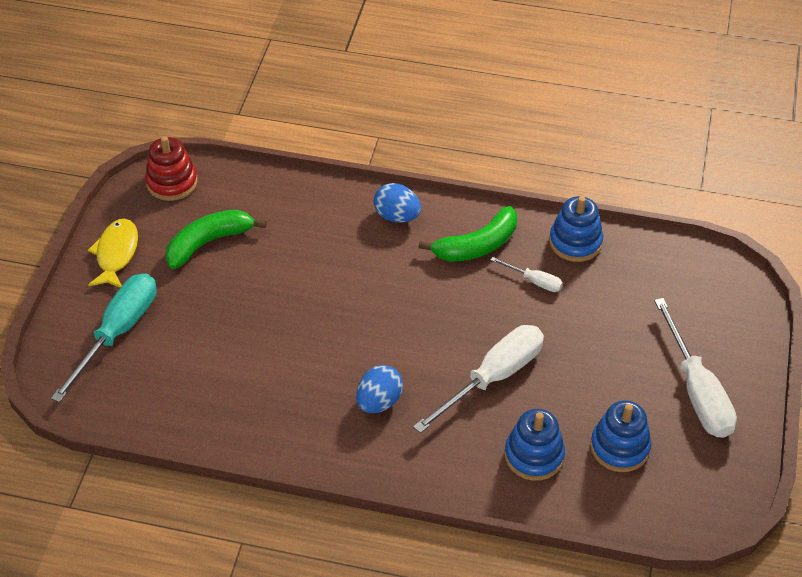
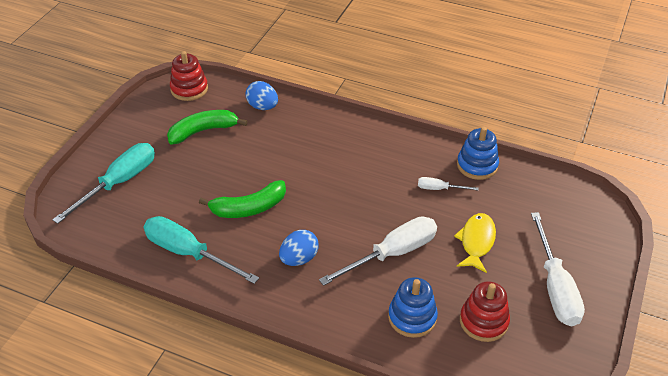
camera: 10 degrees right, 5 degrees down
(116, 254) = (135, 130): yellow fish -> yellow fish (476, 242)
(237, 415) = (188, 253): none -> turquoise screwdriver
(397, 216) = (345, 131): blue egg -> blue egg (262, 106)
(477, 245) = (401, 158): green banana -> green banana (249, 208)
(534, 281) = (439, 189): white screwdriver -> white screwdriver turned 150 degrees clockwise
(619, 447) = (483, 321): blue stacking toy -> red stacking toy

